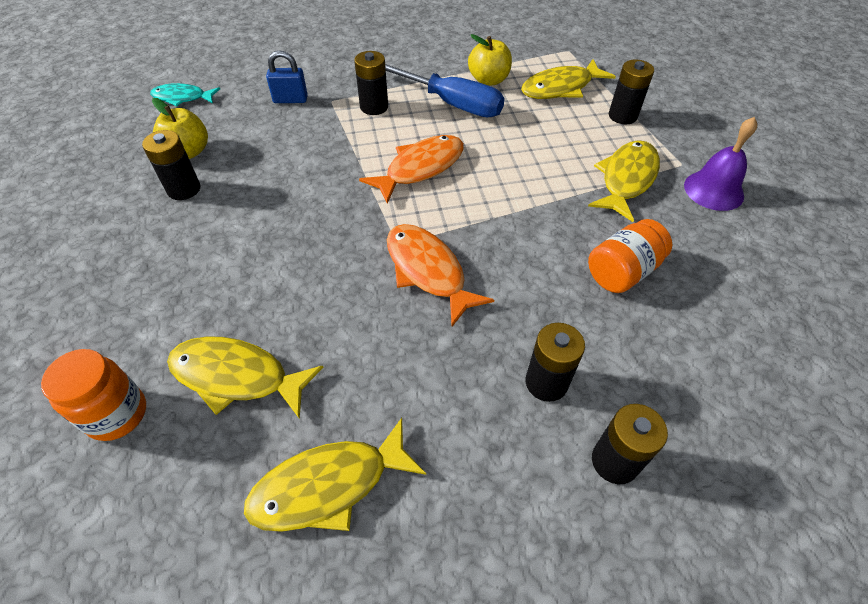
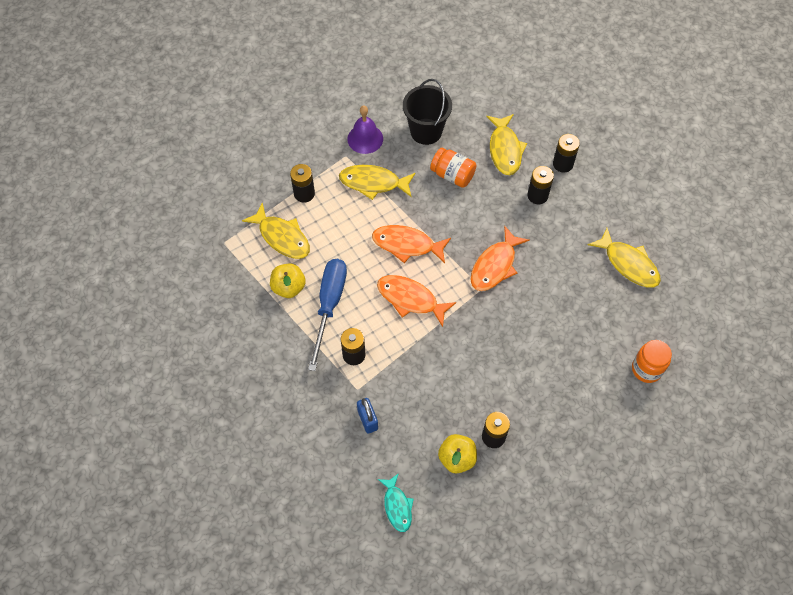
camera: 110 degrees left, 10 degrees up
(237, 376) = (601, 327): yellow fish -> yellow fish (505, 150)
(507, 186) = (407, 245): none -> orange fish
(724, 264) = (426, 131): none -> black bucket

